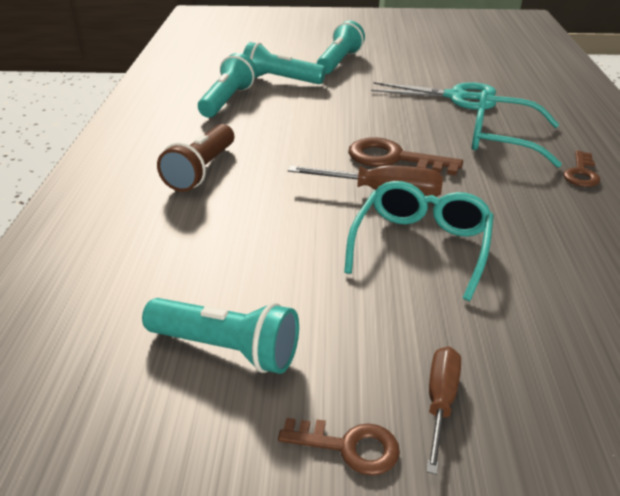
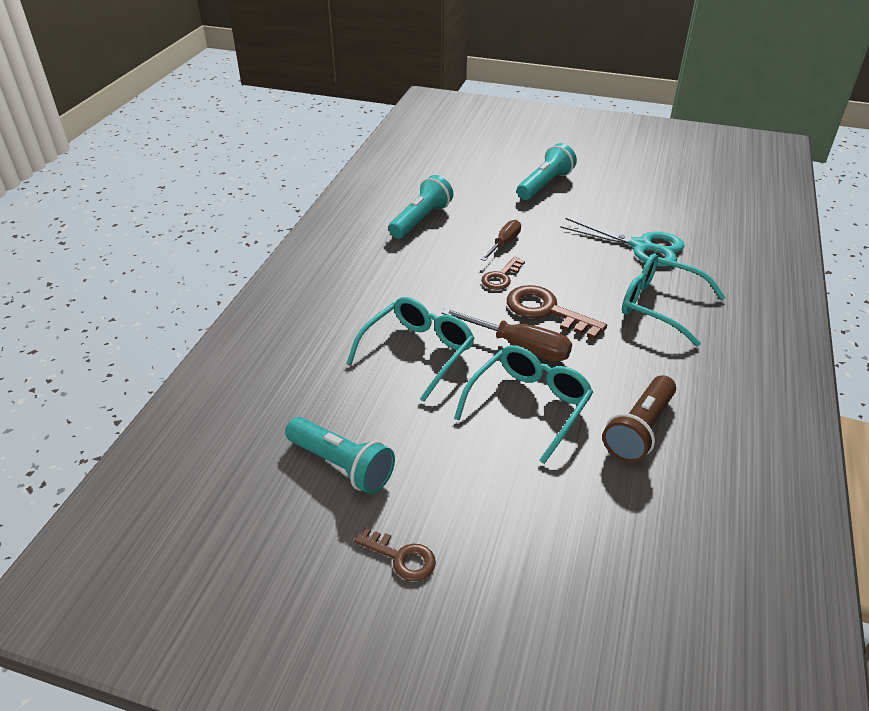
camera: 15 degrees right, 5 degrees up
(202, 170) = (374, 296): brown flashlight -> brown flashlight (639, 430)
(272, 215) = (417, 353): none -> turquoise glasses
(280, 80) = (478, 201): turquoise flashlight -> none
(440, 402) = (481, 540): brown screwdriver -> brown screwdriver (504, 243)
(581, 173) = (716, 356): brown key -> brown key (501, 277)

